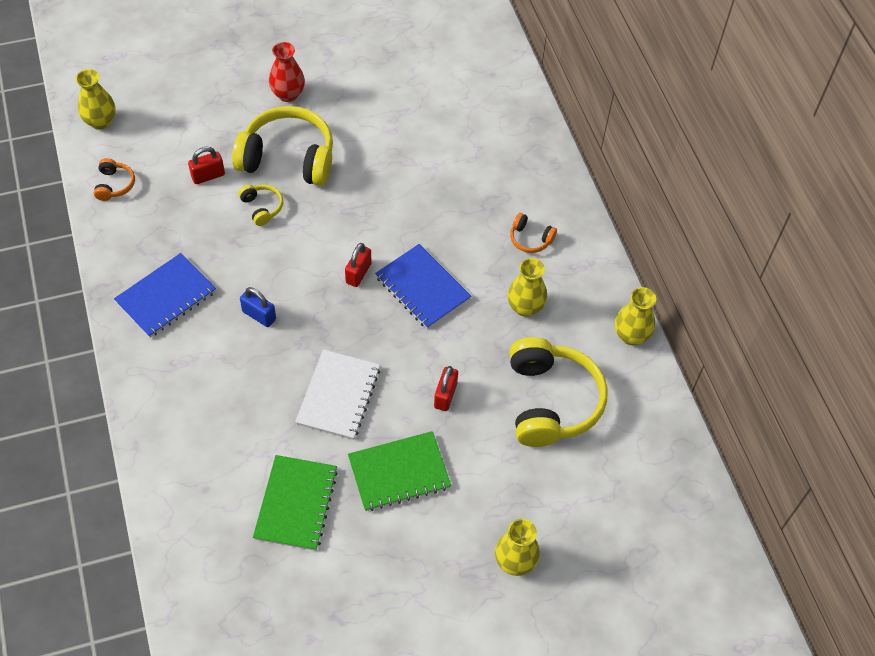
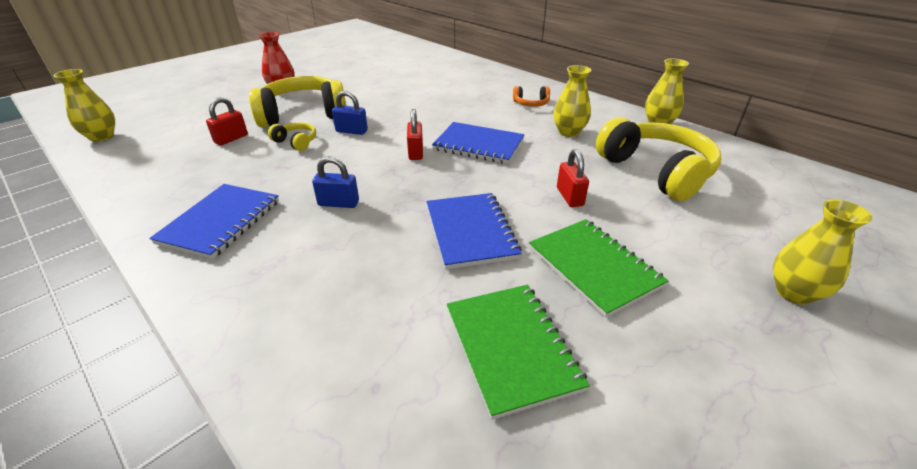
camera: 25 degrees left, 20 degrees down
(114, 185) = (128, 166): orange headphones -> none
(319, 210) = (351, 131): none -> blue padlock
(338, 396) = (470, 231): white notebook -> blue notebook
(399, 472) = (593, 267): green notebook -> green notebook turned 75 degrees counterclockwise

